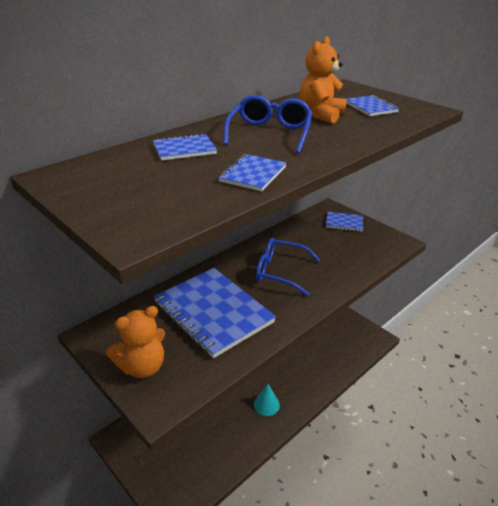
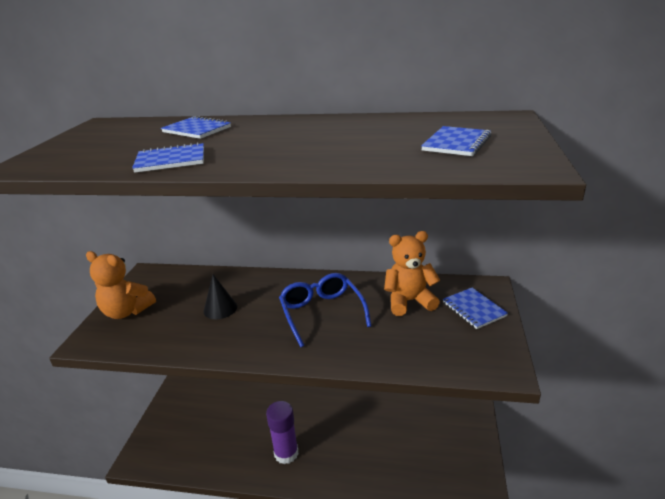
camera: 55 degrees right, 5 degrees down
(213, 312) = (220, 308): blue notebook -> black cone
(266, 404) = (286, 453): turquoise cone -> purple glue stick
(270, 133) = (282, 137): blue glasses -> none
(321, 115) = (377, 136): orange teddy bear -> orange teddy bear (409, 301)

